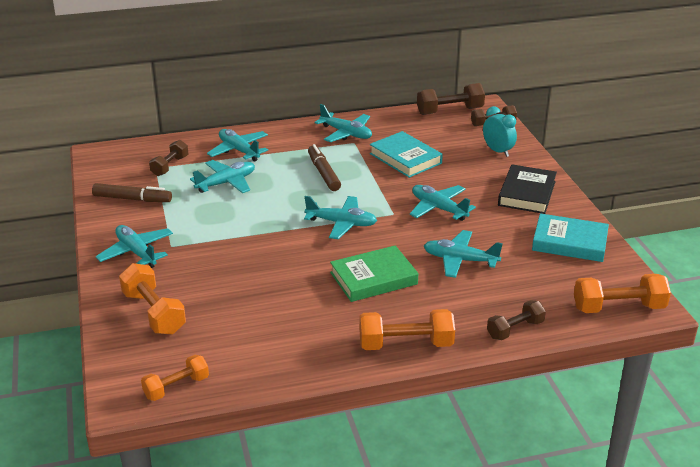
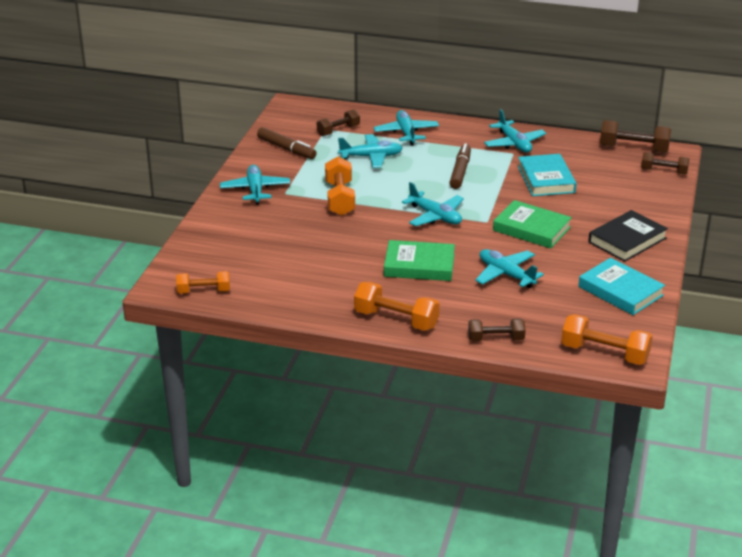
camera: 30 degrees right, 0 degrees up
(154, 313) = (231, 237): orange dumbbell -> orange dumbbell (340, 199)
(438, 208) = (531, 229): turquoise plane -> green book
(497, 151) = (640, 197): turquoise clock -> none

